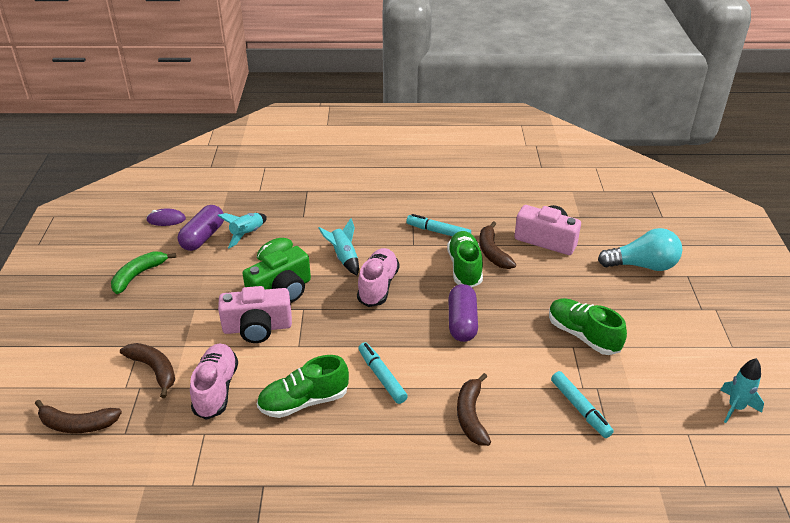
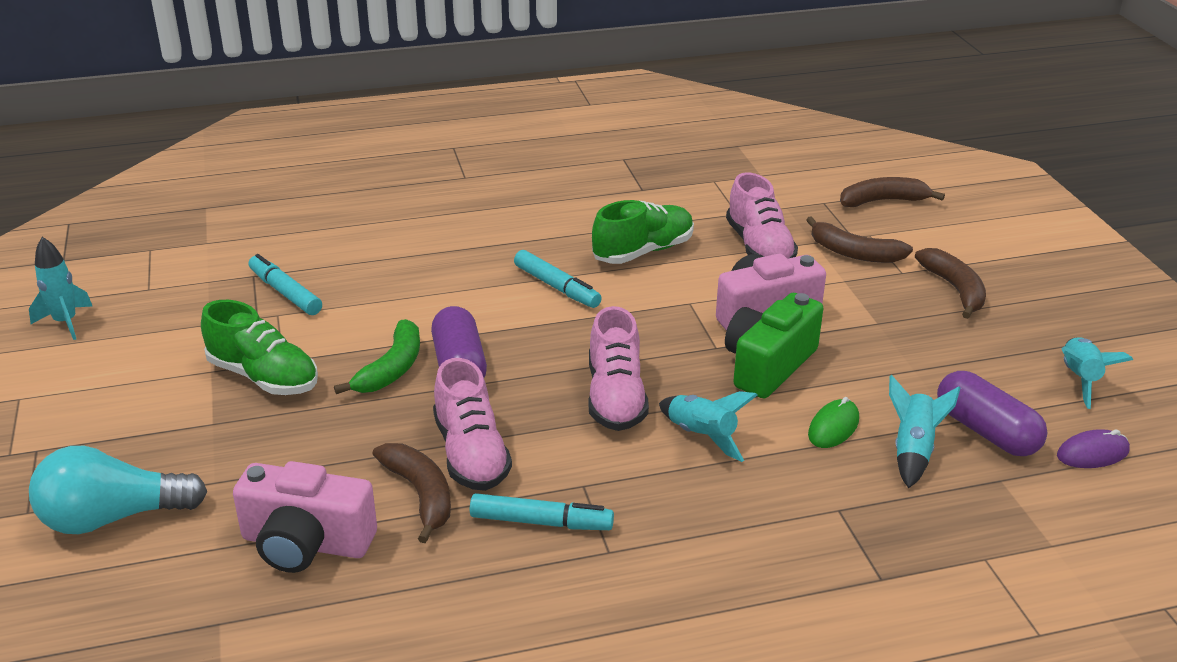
camera: 165 degrees right, 5 degrees down
(124, 254) = (1079, 379): none -> turquoise rocket
(139, 275) = (1014, 352): green banana -> green banana (391, 369)
(203, 237) = (986, 431): purple capsule -> purple capsule turned 45 degrees counterclockwise
(464, 268) = (471, 453): green shoe -> pink shoe
(471, 415) = (429, 267): brown banana -> brown banana (954, 289)

